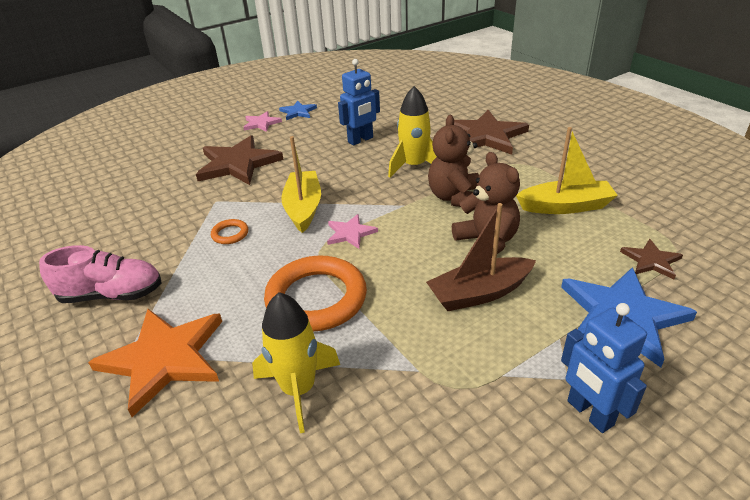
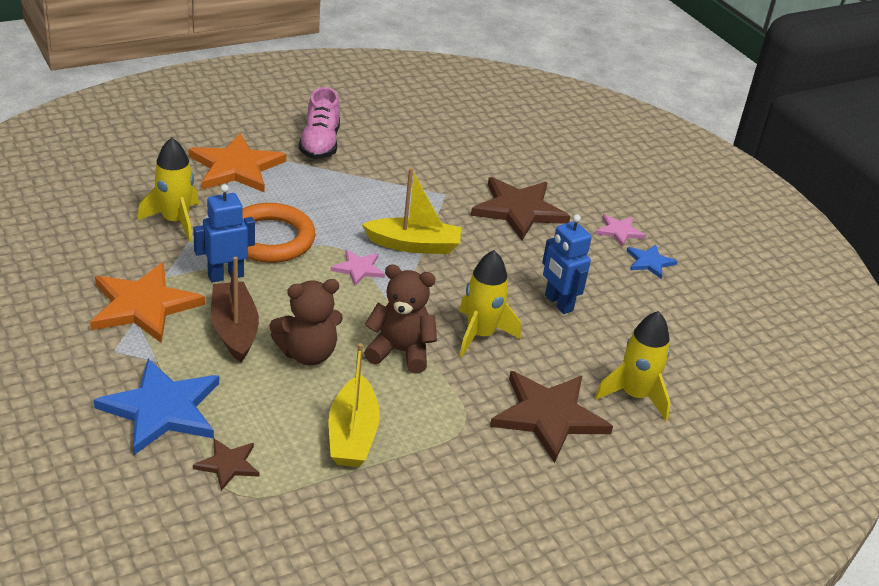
camera: 90 degrees right, 0 degrees up
(230, 234) = (383, 200): orange ring -> none
(446, 111) = (634, 395): none -> yellow rocket
(478, 374) = (143, 306): none -> orange star
(589, 413) = (76, 351): blue robot -> blue robot (225, 275)

